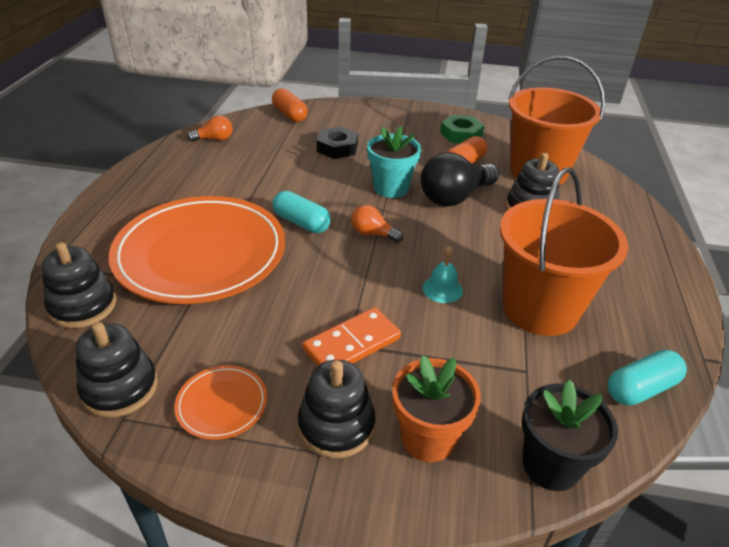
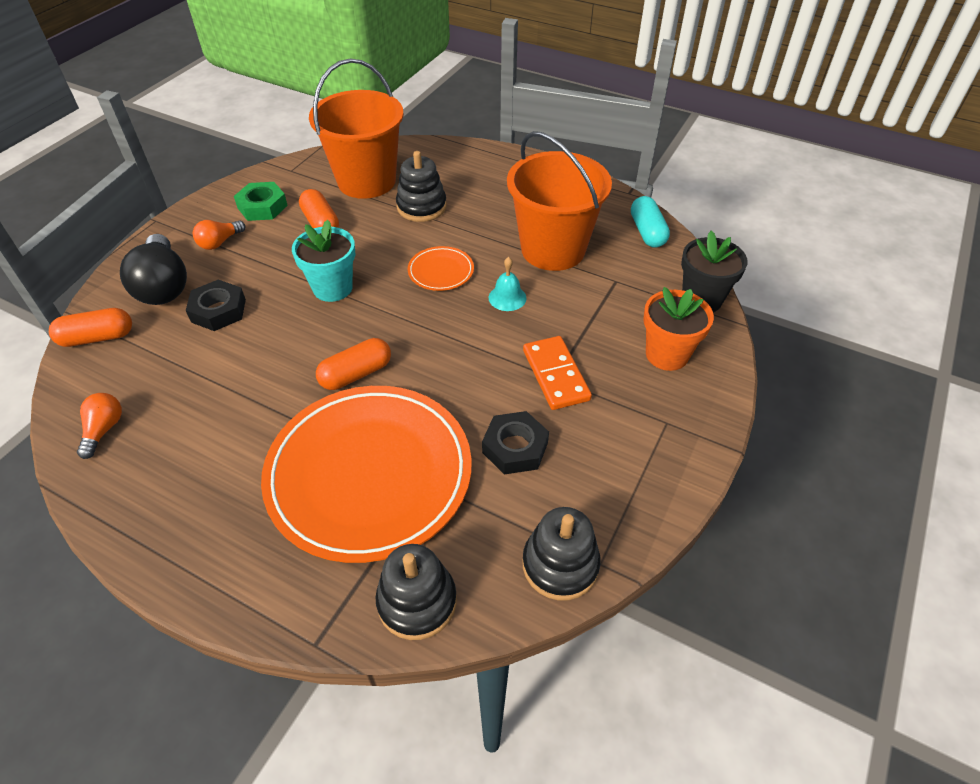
camera: 70 degrees left, 10 degrees up
(222, 404) = (602, 481): orange plate -> orange plate (441, 271)
(249, 332) = (515, 447): none -> black nut
(301, 222) = (356, 374): turquoise capsule -> orange capsule
(336, 425) = (643, 406): black stacking toy -> none
(373, 234) = (405, 322): orange light bulb -> orange light bulb (219, 242)
(454, 197) = (375, 248): black light bulb -> black light bulb (163, 286)

